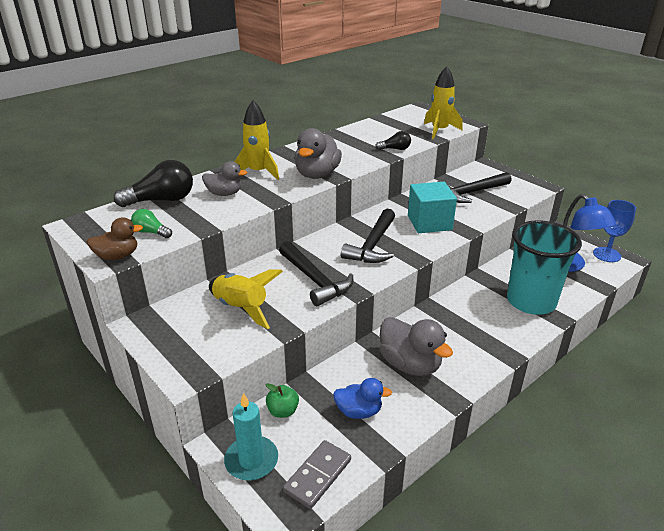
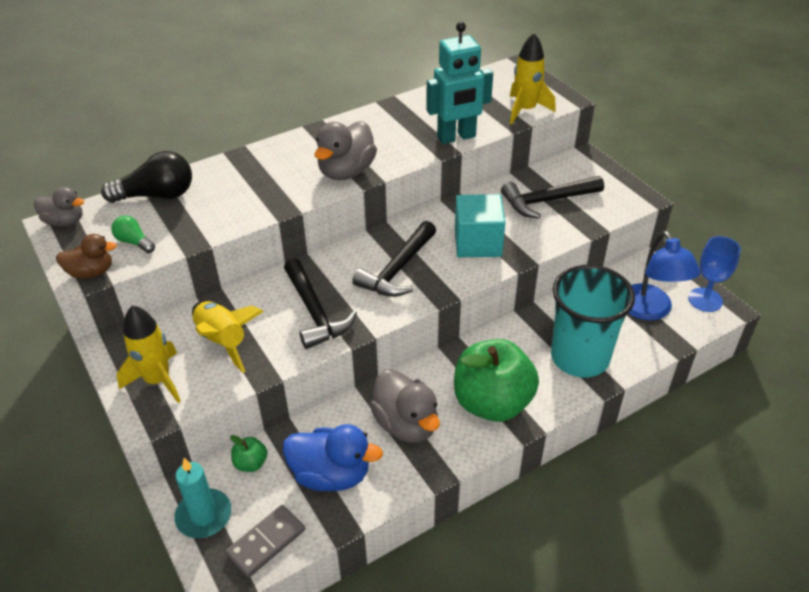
camera: 10 degrees right, 10 degrees up
(224, 194) = (230, 192): grey duck -> grey duck (64, 221)
(258, 172) = (278, 162): yellow rocket -> yellow rocket (158, 380)
(359, 411) = (331, 475): blue duck -> blue duck, size x1.60
(395, 149) = (456, 137): black light bulb -> turquoise robot
(475, 341) = (492, 403): none -> green apple

